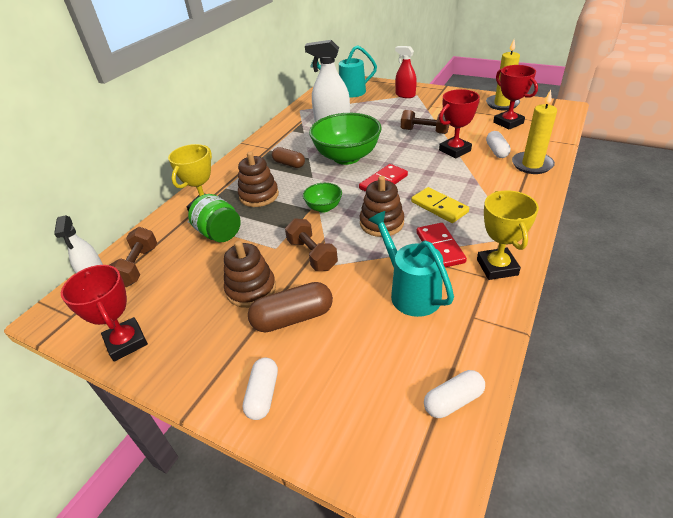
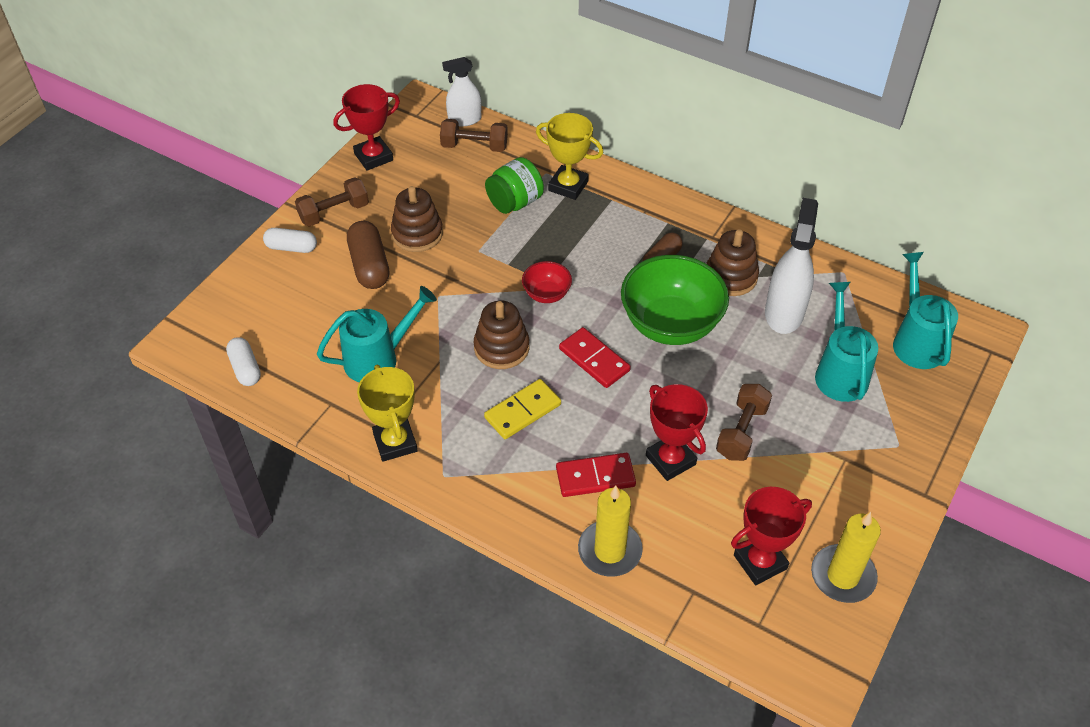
camera: 90 degrees right, 10 degrees up
(259, 196) = (586, 232): brown stacking toy -> brown stacking toy (730, 277)
(312, 255) = (458, 281): brown dumbbell -> brown dumbbell (334, 212)
(324, 207) = (546, 294): green bowl -> red bowl
(373, 108) = (839, 372): none -> turquoise watering can
(405, 95) = (897, 427): red spray bottle -> none
(440, 247) = (442, 397): red domino -> red domino (595, 477)
(496, 151) = (660, 516): white capsule -> none
(497, 267) = (395, 442): yellow trophy -> yellow trophy turned 75 degrees clockwise

